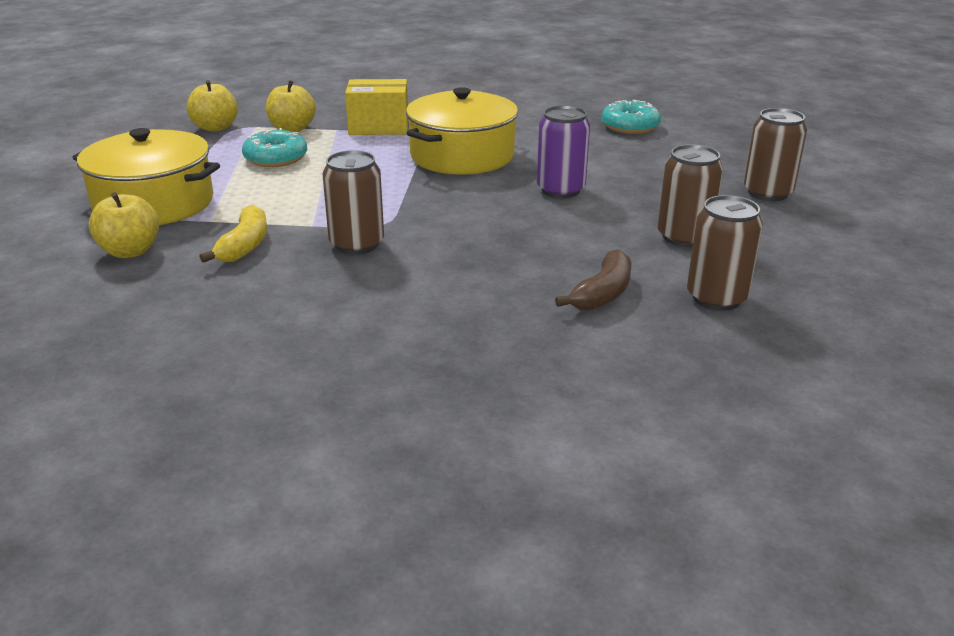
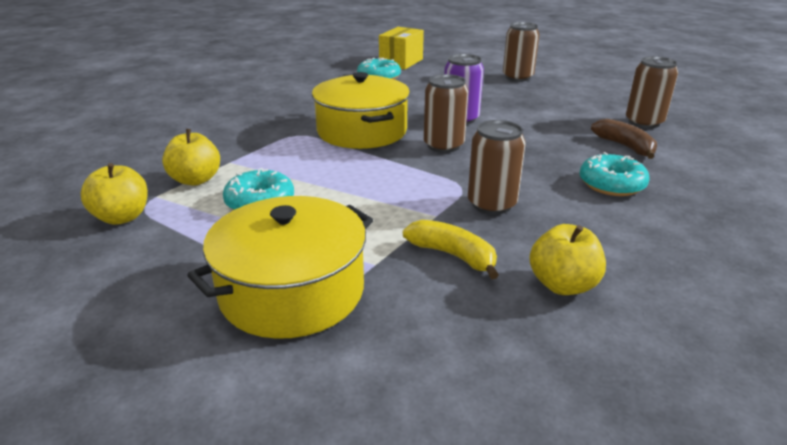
camera: 60 degrees left, 0 degrees up
(130, 251) = (410, 327): yellow apple -> yellow apple (562, 285)
(379, 127) = (255, 145): yellow box -> yellow box (401, 62)
(471, 298) = (611, 184): none -> turquoise donut
(684, 237) = (560, 109): brown can -> brown can (443, 145)

